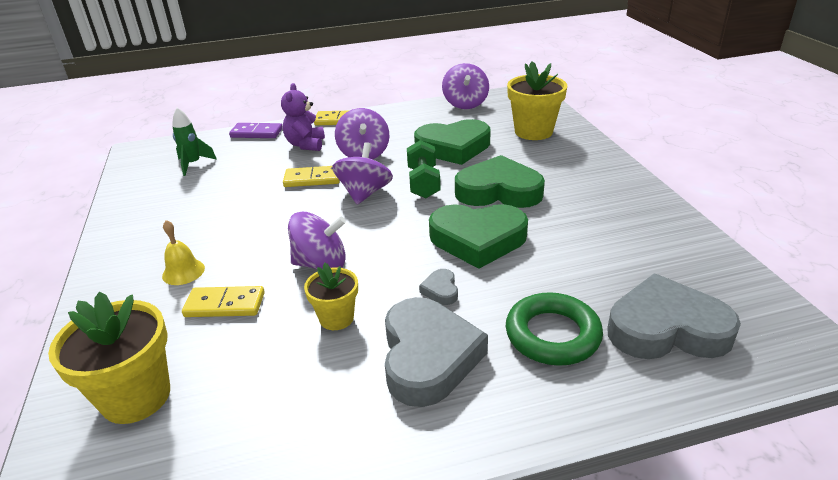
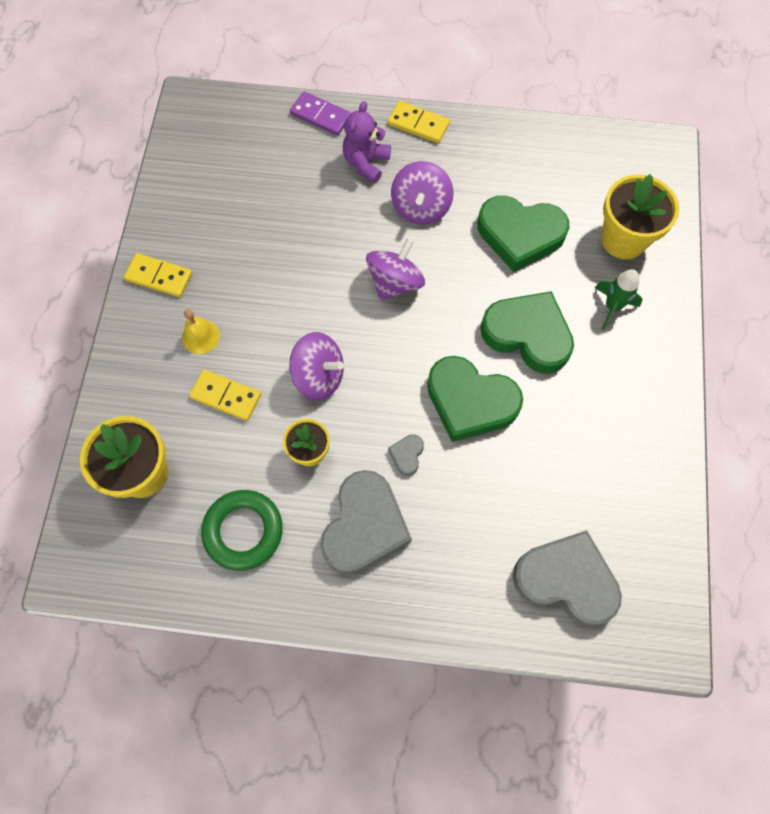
camera: 20 degrees right, 35 degrees up
(193, 164) = (241, 155): green rocket -> green rocket (612, 307)
(312, 179) = (352, 235): yellow domino -> yellow domino (159, 277)
(423, 183) = (459, 288): green dumbbell -> none
(465, 103) = (577, 145): purple spinning top -> none
(552, 335) = (471, 546): green ring -> green ring (243, 531)

